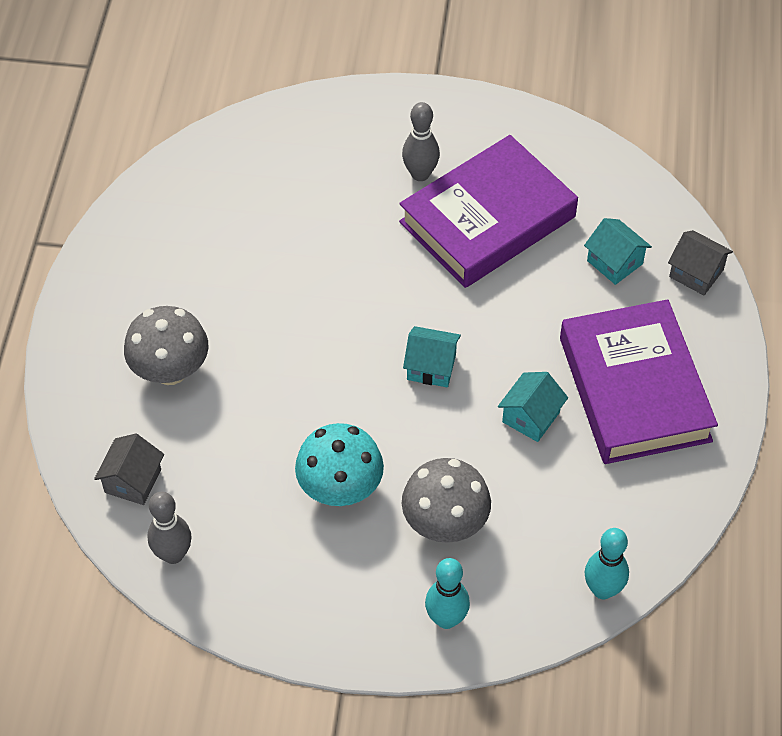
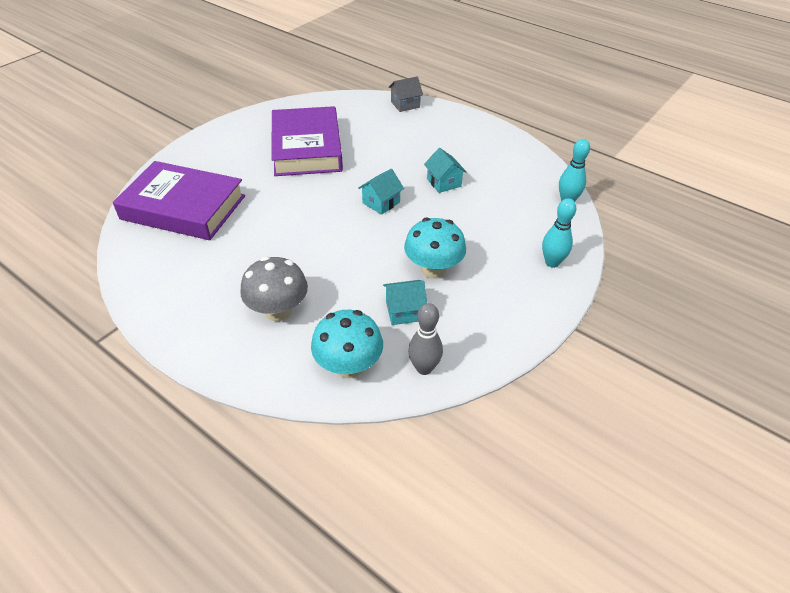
camera: 60 degrees left, 10 degrees down
(133, 481) = (348, 366): grey house -> turquoise mushroom
(420, 174) = (252, 157): grey bowling pin -> none
(445, 523) = (488, 238): grey mushroom -> none
(614, 262) = (375, 122): turquoise house -> turquoise house (404, 311)
(634, 389) = (455, 146): purple book -> purple book (183, 207)

